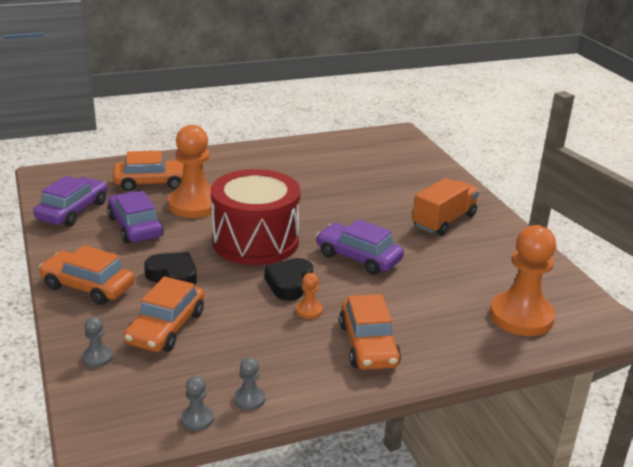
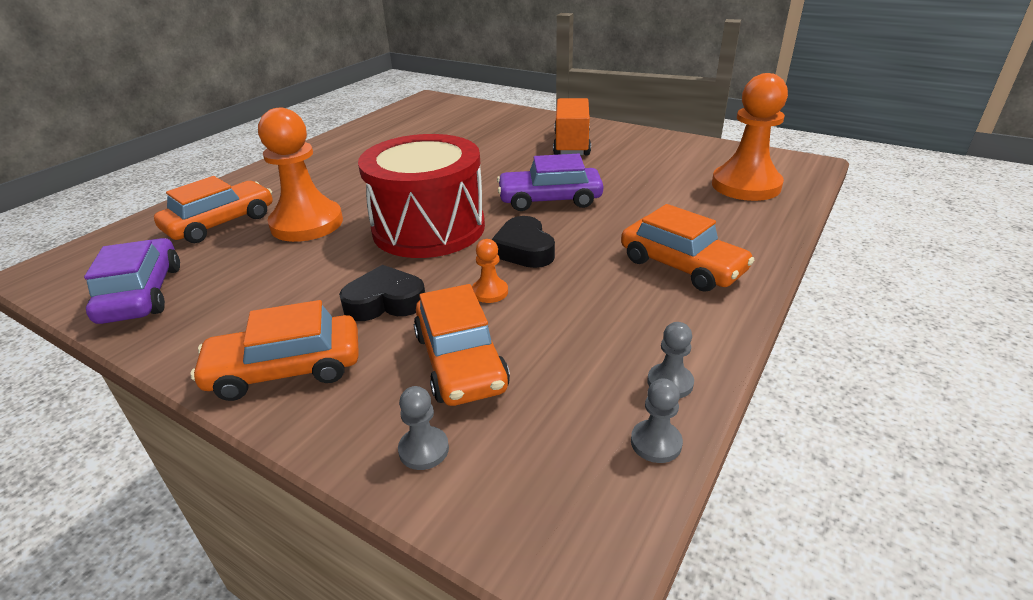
camera: 35 degrees left, 5 degrees up
(135, 227) = (260, 274): purple car -> none
(309, 310) = (582, 264): orange pawn -> orange pawn (490, 292)

